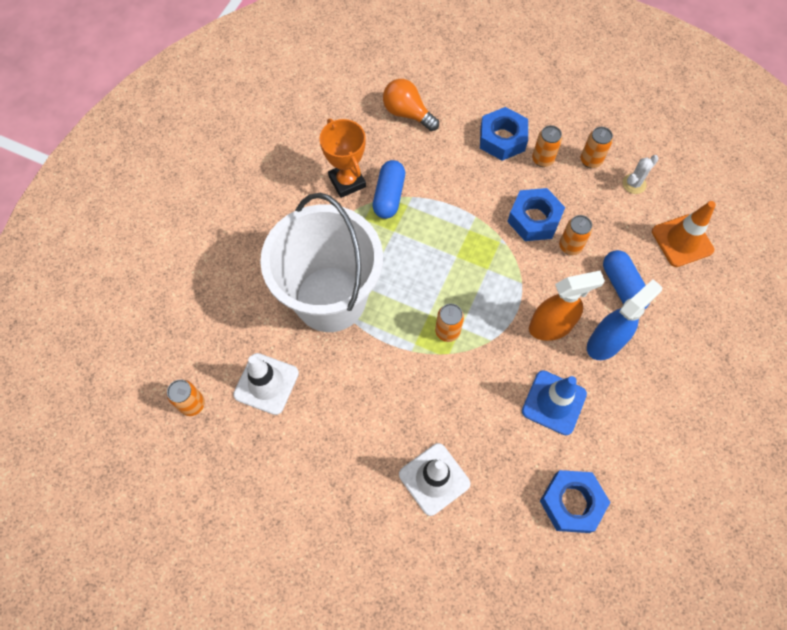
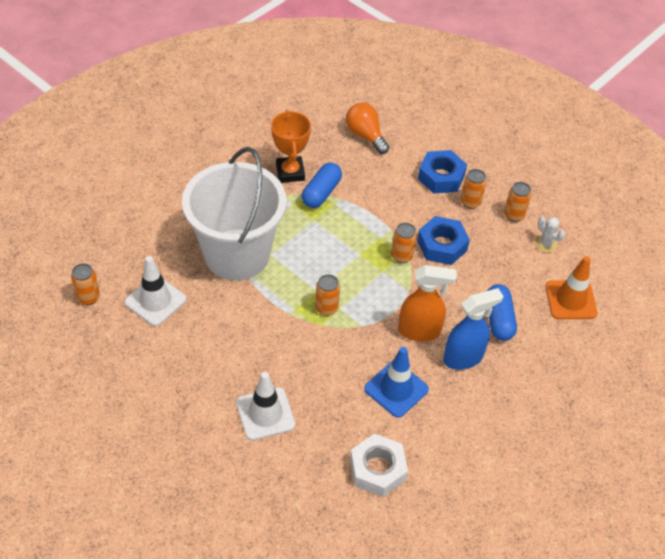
camera: 15 degrees right, 15 degrees down
(570, 246) = (465, 275): orange can -> orange can (402, 256)
(571, 503) = (377, 469): blue nut -> white nut
(634, 184) = (546, 244): white cactus -> white cactus turned 75 degrees clockwise

